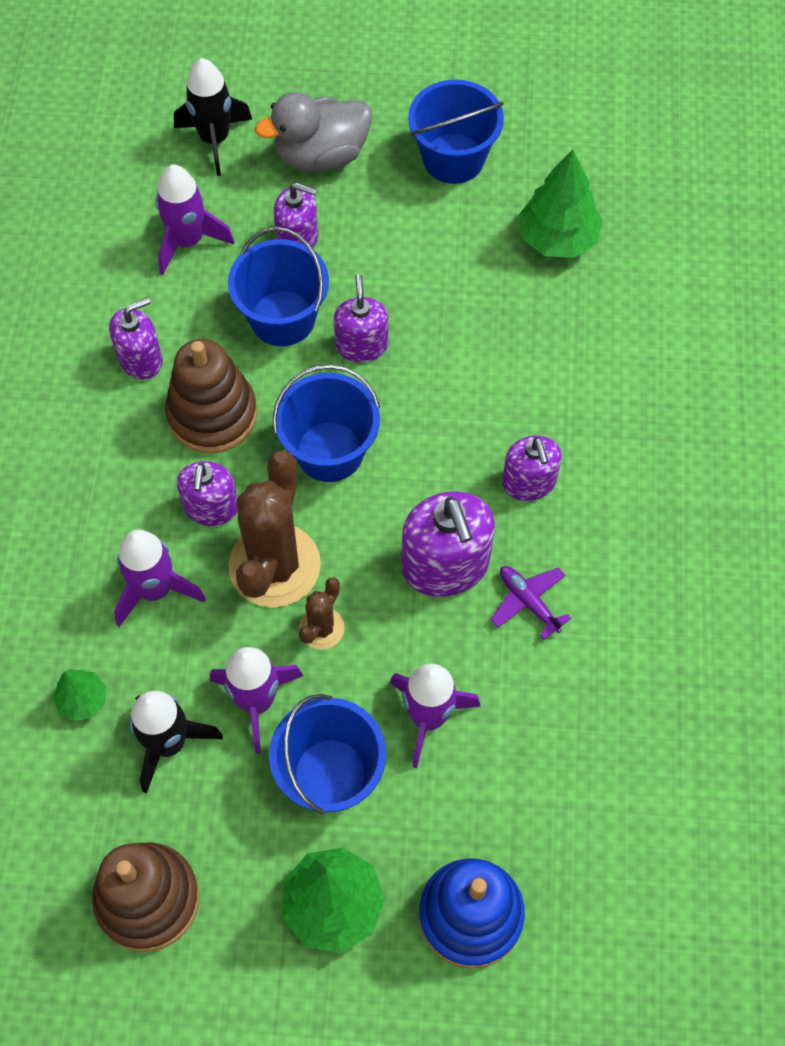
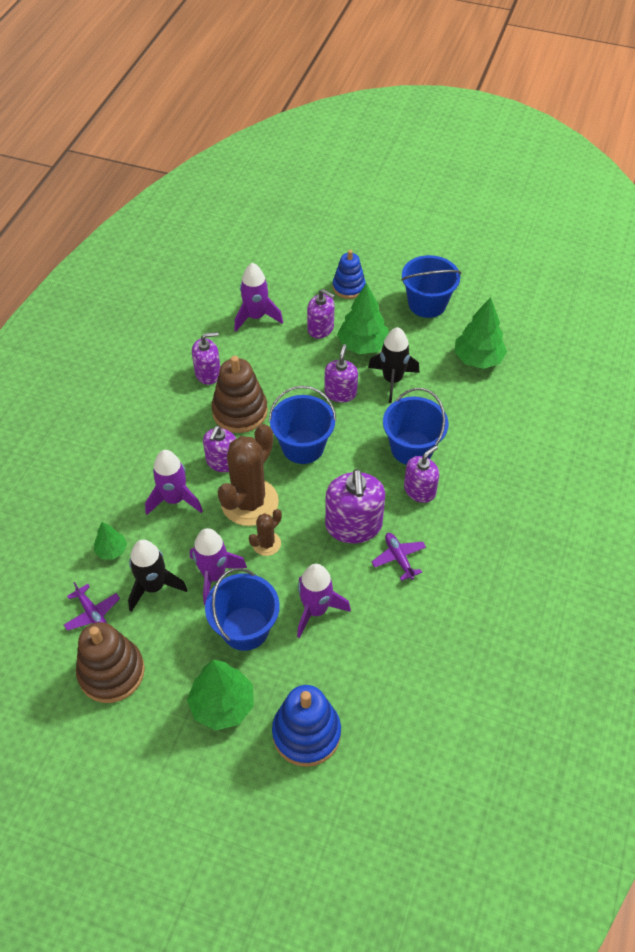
camera: 15 degrees right, 10 degrees down
(86, 811) = (92, 613): none -> purple plane
(215, 139) = (289, 267): black rocket -> black rocket (392, 380)
(282, 318) = (298, 368): blue bucket -> blue bucket (412, 448)
(321, 155) = (348, 287): grey duck -> blue stacking toy
(373, 254) = (362, 345): none -> green tree
(529, 482) = (419, 490): purple soap dispenser -> purple soap dispenser turned 135 degrees counterclockwise

